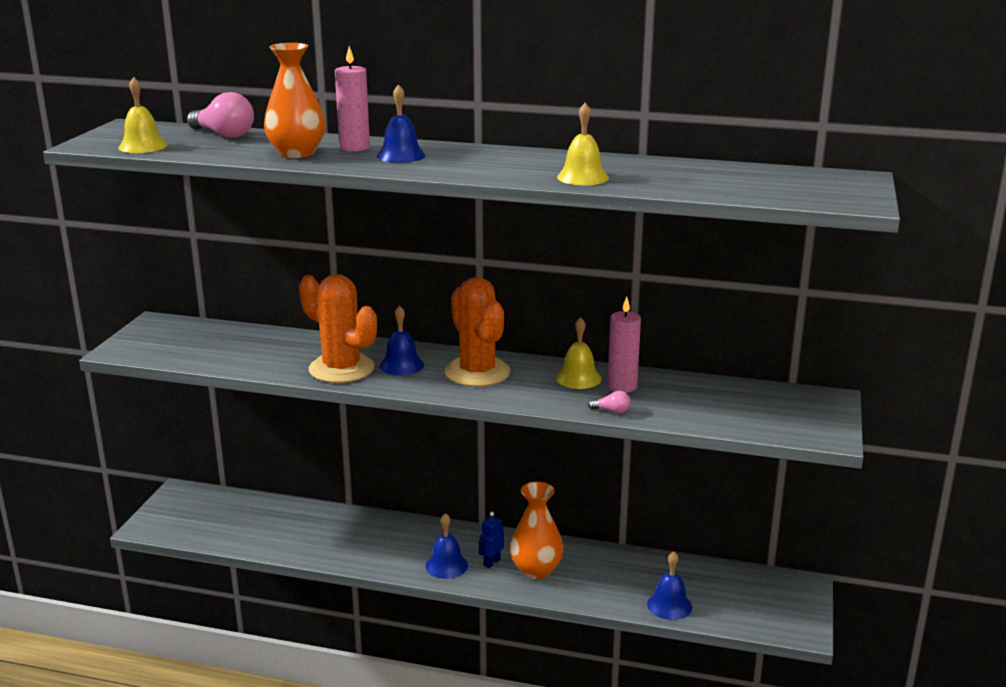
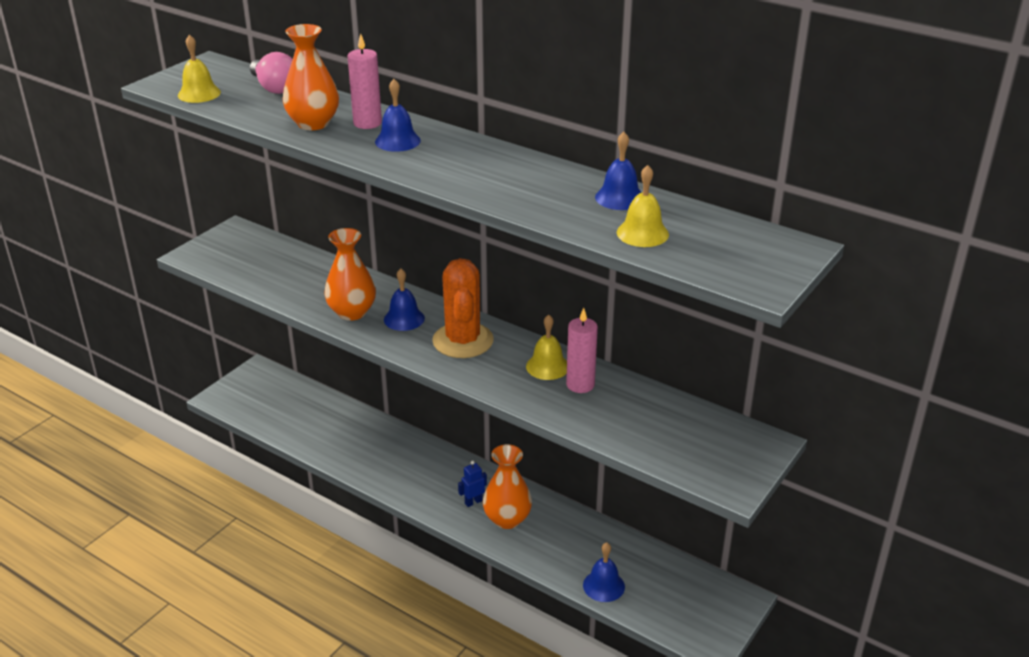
camera: 20 degrees right, 10 degrees up
(341, 369) = (352, 312): orange cactus -> orange vase
(446, 565) = (434, 495): blue bell -> blue bell (619, 198)
(582, 177) = (531, 200): yellow bell -> yellow bell (642, 233)
(612, 411) = (551, 411): pink light bulb -> none

